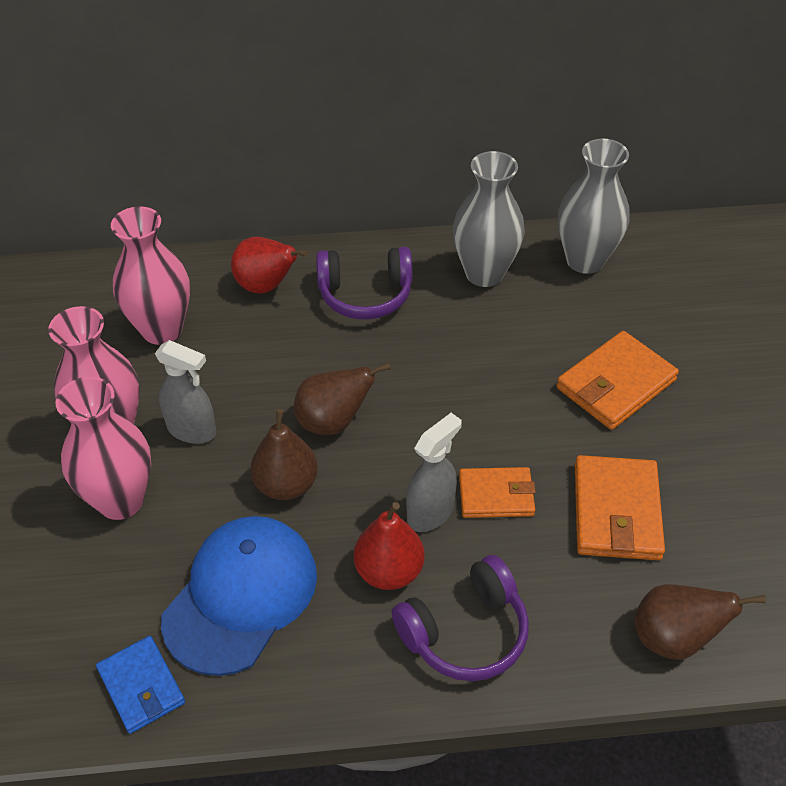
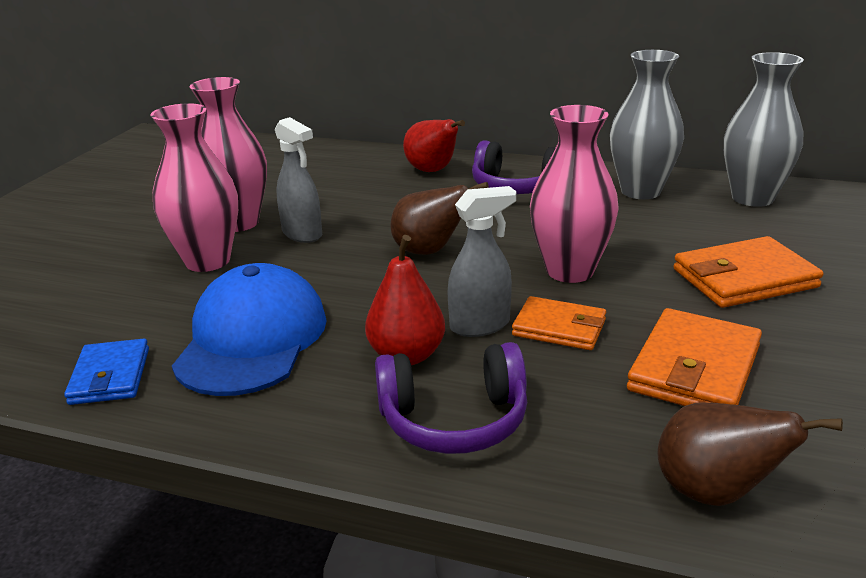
camera: 25 degrees right, 20 degrees down
(162, 330) = (328, 180): pink vase -> pink vase (570, 271)
(241, 596) = (252, 339): blue cap -> blue cap turned 45 degrees counterclockwise
(286, 485) = (355, 280): brown pear -> none

